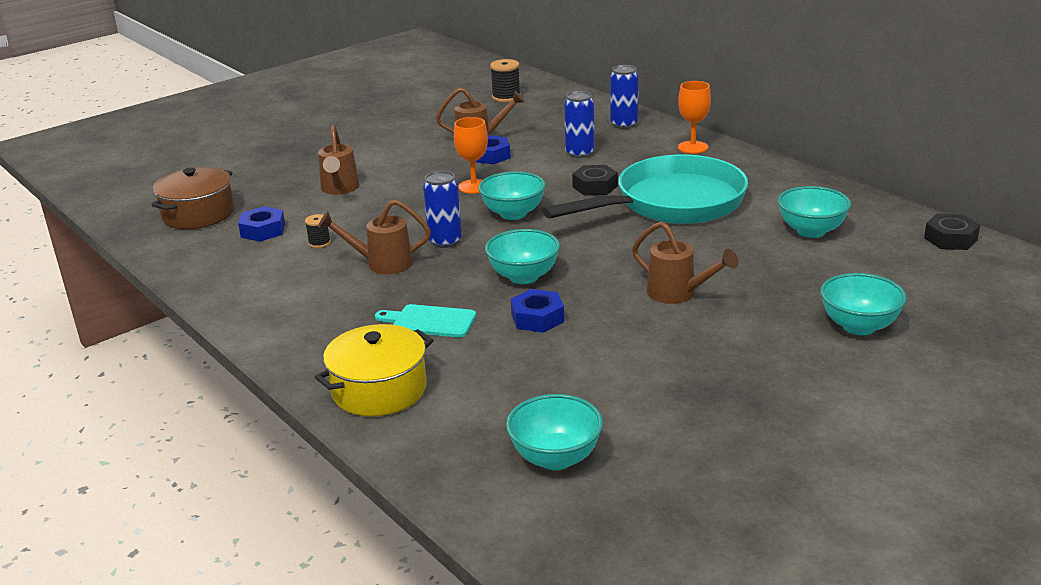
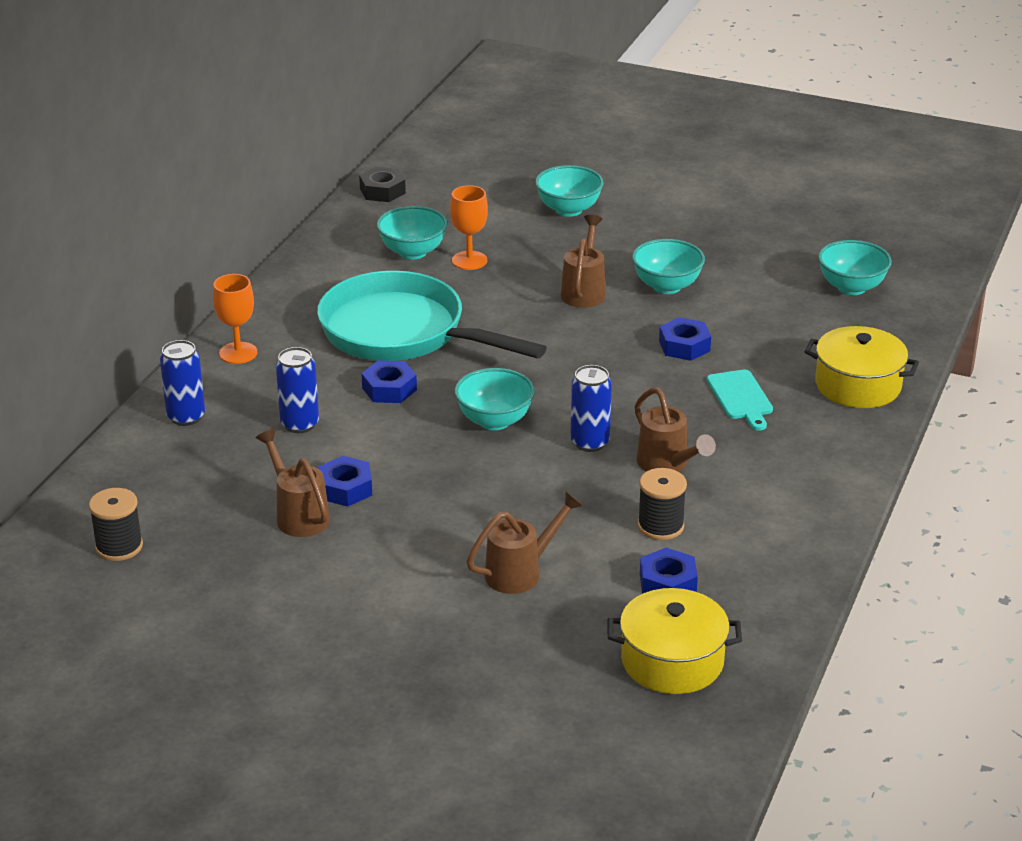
camera: 120 degrees left, 5 degrees up
(198, 214) = (672, 661): brown pot -> yellow pot
(319, 243) = (660, 526): black spool -> black spool, size x1.68
(474, 186) = (443, 470): orange goblet -> orange goblet (469, 260)
(523, 277) = (621, 374): turquoise bowl -> turquoise bowl (667, 286)
(595, 186) = (389, 389): black nut -> blue nut

